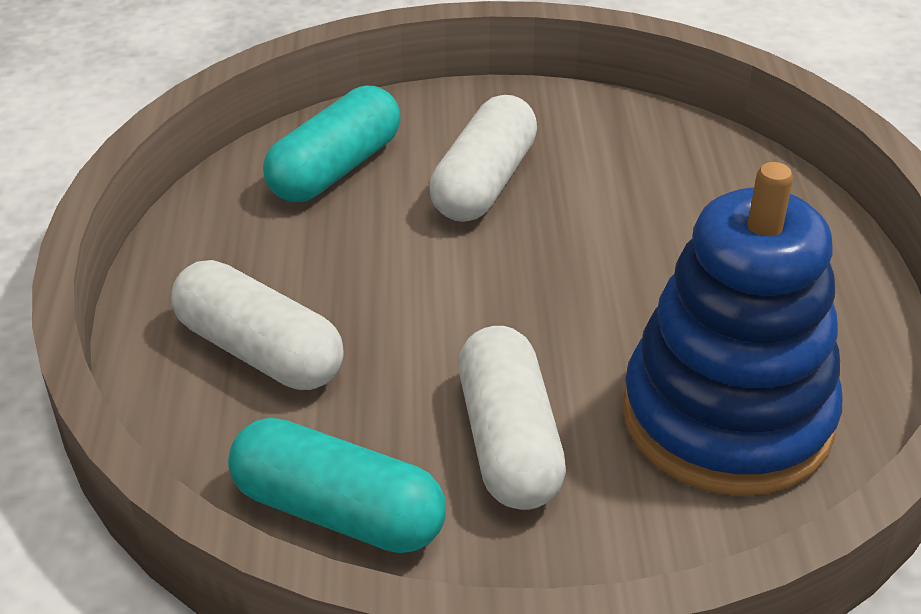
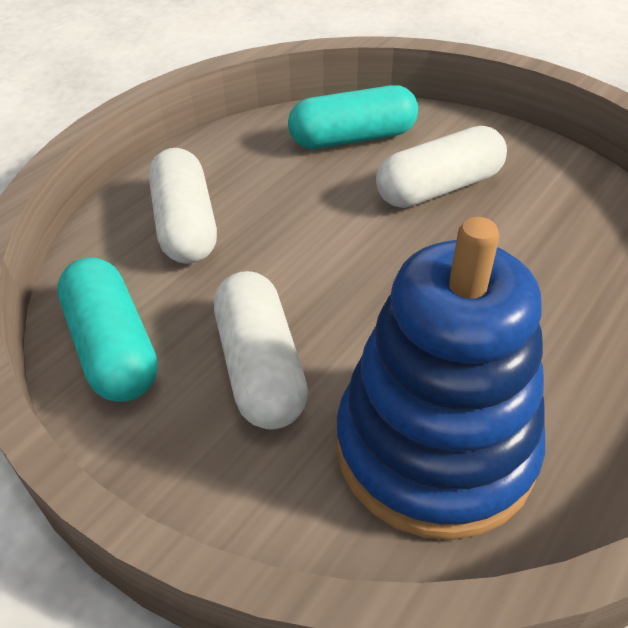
camera: 40 degrees right, 5 degrees up
(508, 441) = (260, 367): white capsule -> white capsule turned 45 degrees counterclockwise

